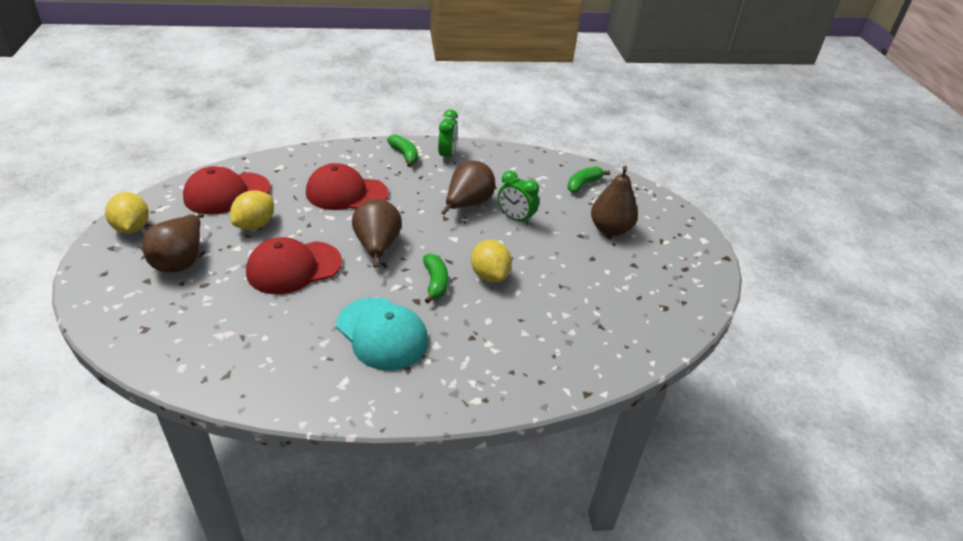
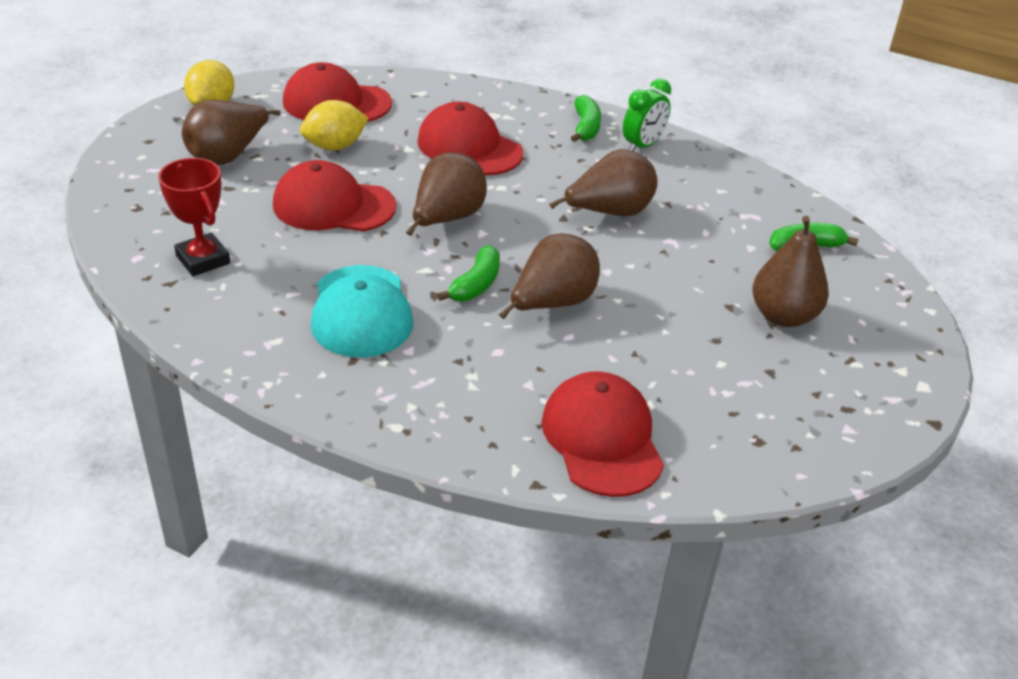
camera: 35 degrees right, 0 degrees up
(236, 346) = (203, 259): none -> red trophy
(489, 275) = (552, 304): yellow lemon -> brown pear
(515, 218) = (657, 252): green clock -> none
(593, 346) = (602, 438): none -> red cap

